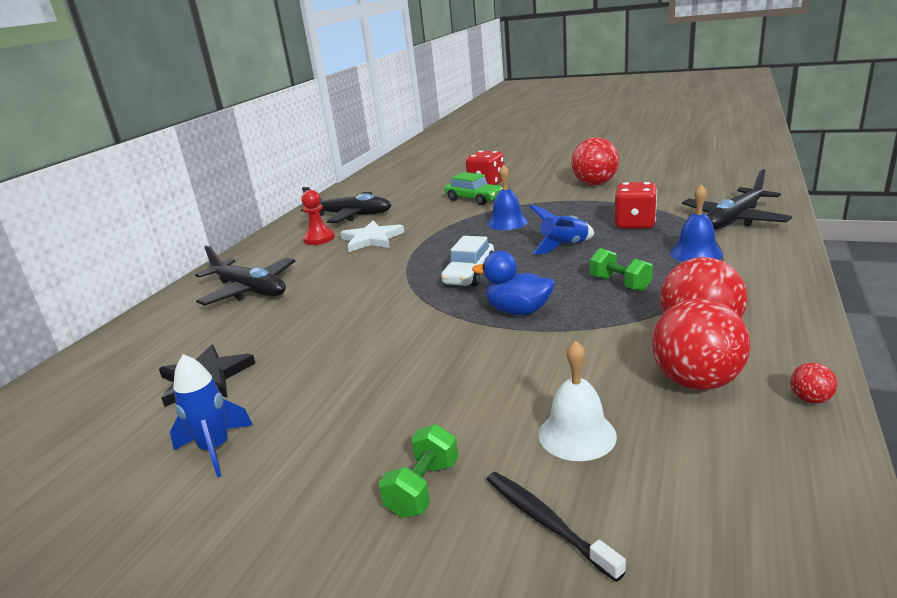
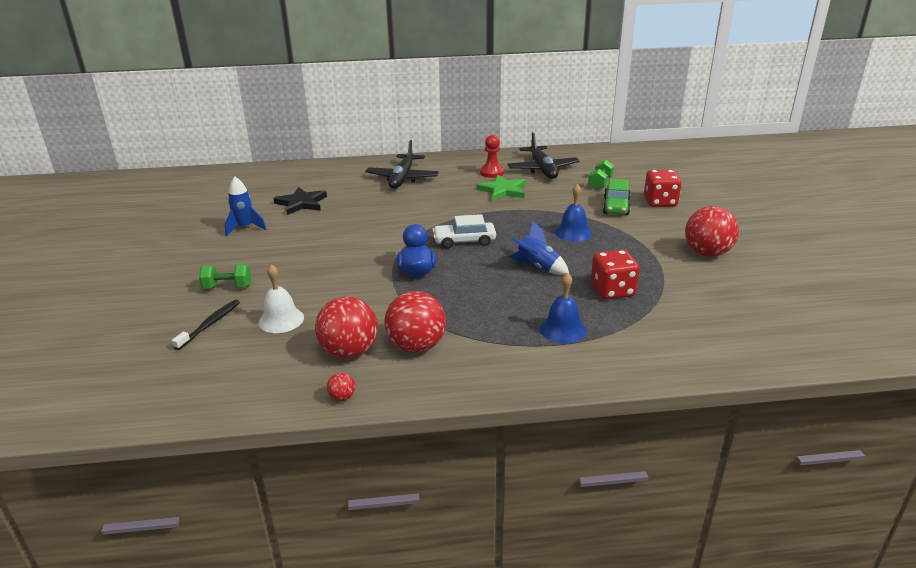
camera: 60 degrees right, 5 degrees up
(371, 239) = (503, 190): white star -> green star
(620, 284) = (480, 303): green dumbbell -> green dumbbell (600, 183)
(734, 219) = (662, 342): black plane -> none

